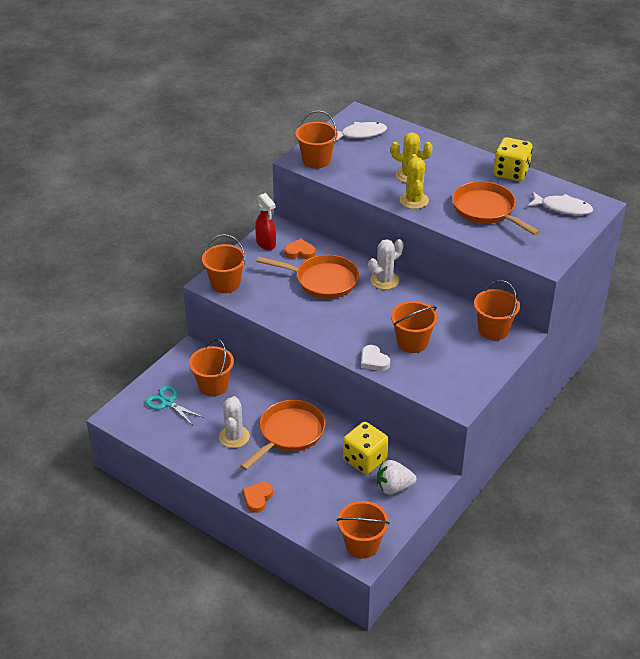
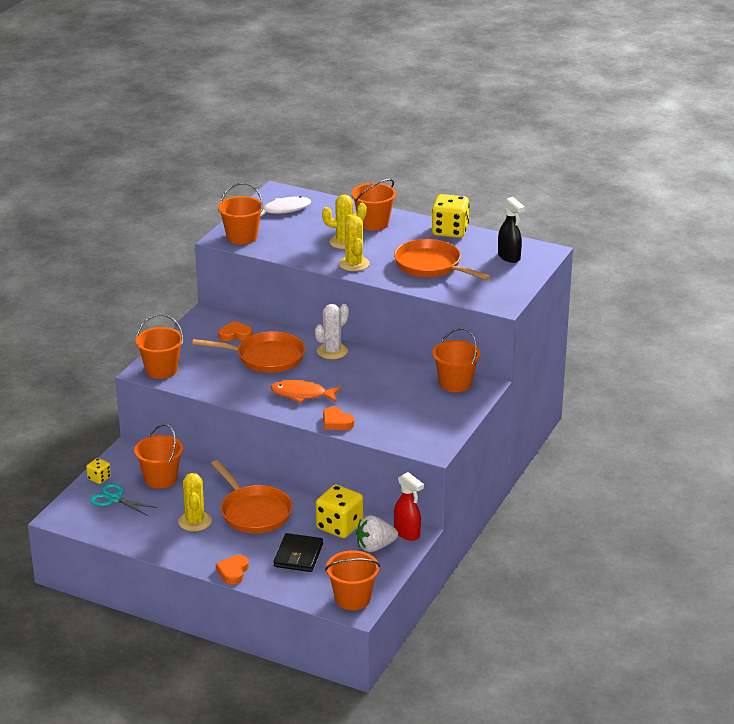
camera: 10 degrees left, 10 degrees down
(159, 378) = (99, 478): none -> yellow dice
(234, 437) = (195, 521): white cactus -> yellow cactus
(266, 244) = (196, 330): red spray bottle -> red spray bottle (407, 533)
(289, 433) = (253, 512): orange pan -> orange pan turned 120 degrees clockwise
(321, 488) = (298, 555): none -> black wallet
(347, 326) = (302, 394): none -> orange fish
(374, 361) = (336, 422): white heart -> orange heart
(412, 342) = (373, 402): orange bucket -> orange bucket (373, 223)
(563, 208) = (509, 257): white fish -> black spray bottle

